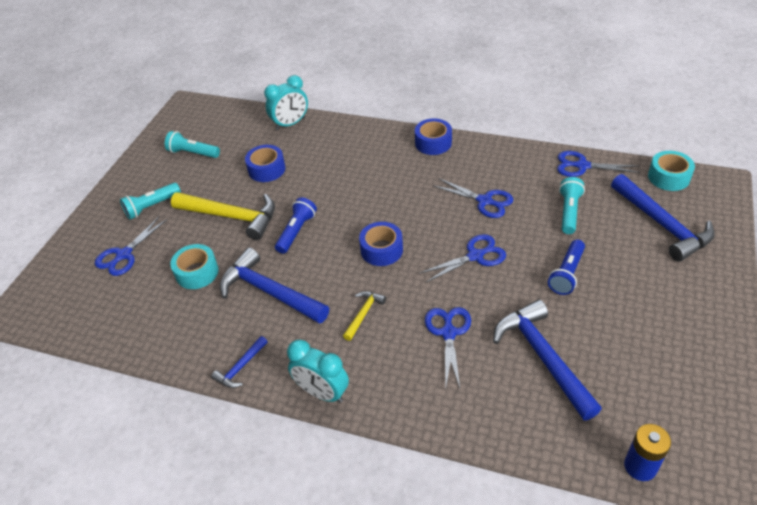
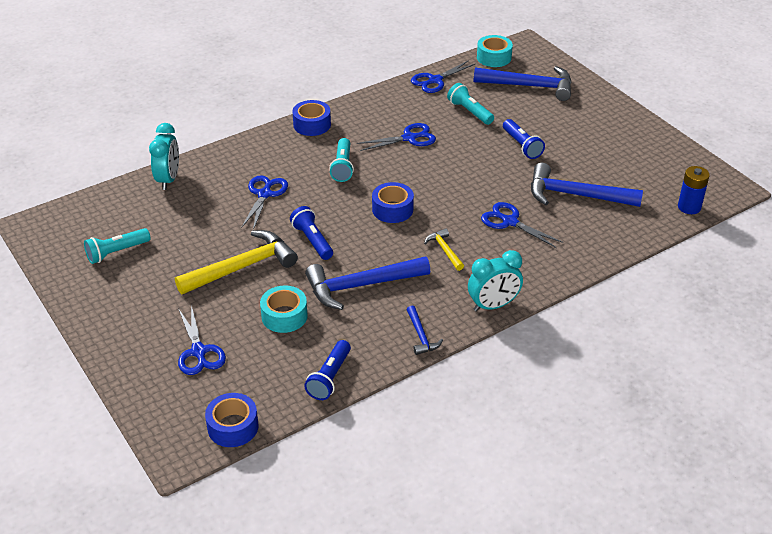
camera: 55 degrees left, 5 degrees down
(147, 342) = (329, 378): none -> blue flashlight
(152, 206) = (156, 309): turquoise flashlight -> turquoise flashlight (342, 167)
(266, 169) = (210, 221): blue tape -> blue tape (233, 427)
(475, 256) = (456, 172): blue scissors -> blue scissors (264, 194)

